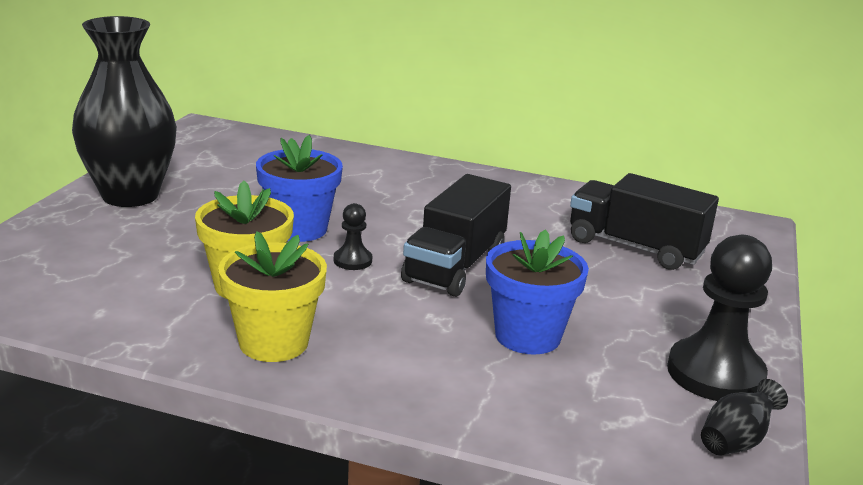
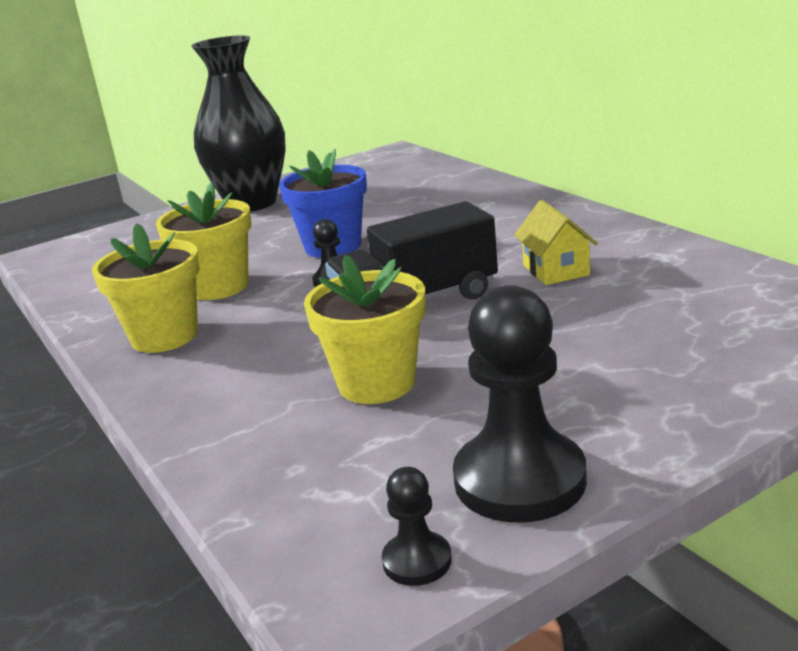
camera: 45 degrees right, 0 degrees up
(520, 222) = (556, 270): none -> yellow house
(527, 336) = (376, 383): blue flower pot -> yellow flower pot
(635, 247) = (655, 318): black truck -> none
(736, 441) = (417, 561): black vase -> black pawn

